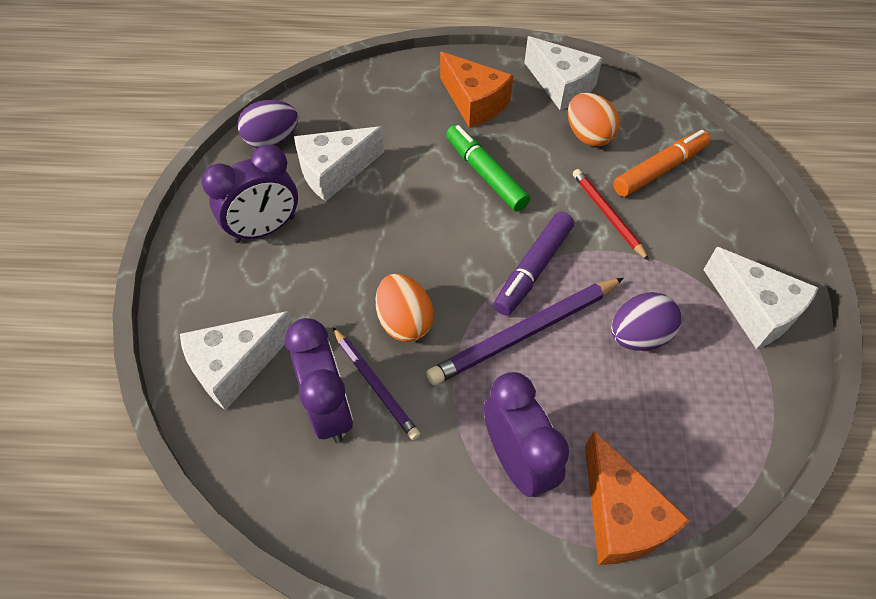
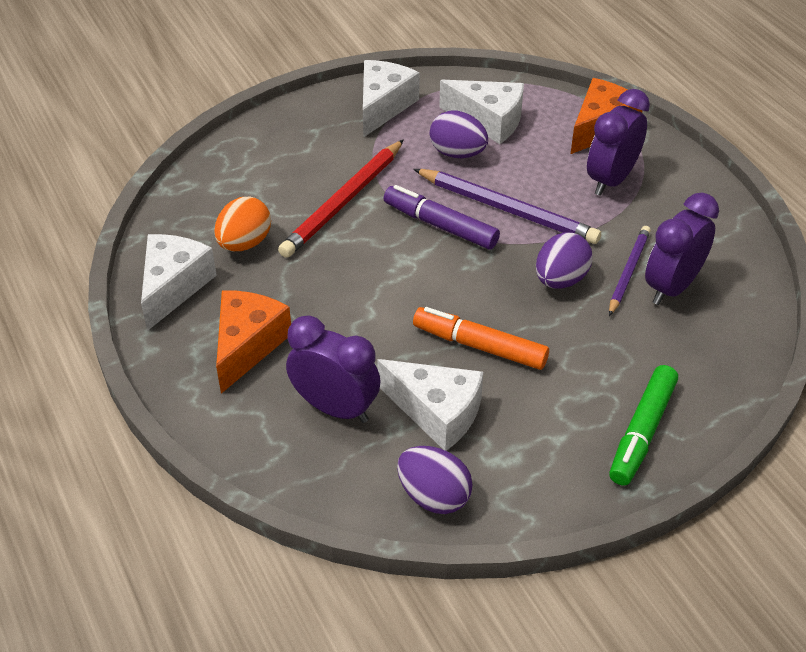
camera: 120 degrees left, 10 degrees down
(236, 366) = (696, 362): white cheese -> white cheese (488, 121)
(265, 229) = (554, 427): purple clock -> purple clock (335, 408)
(404, 321) = (560, 280): orange egg -> purple egg
(485, 175) = (352, 295): green marker -> green marker (642, 431)
(533, 268) = (441, 226): purple marker -> purple marker turned 150 degrees counterclockwise
(607, 215) = (343, 202): red pencil -> red pencil, size x1.62
(659, 170) = (261, 186): orange marker -> orange marker (480, 346)

